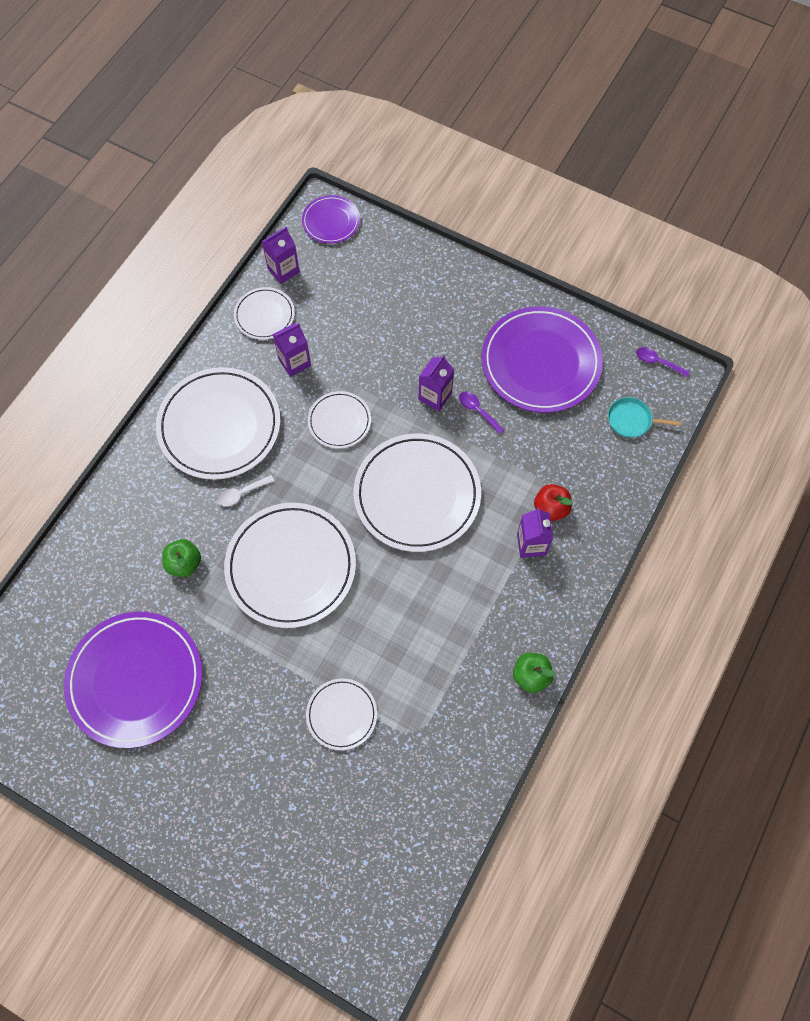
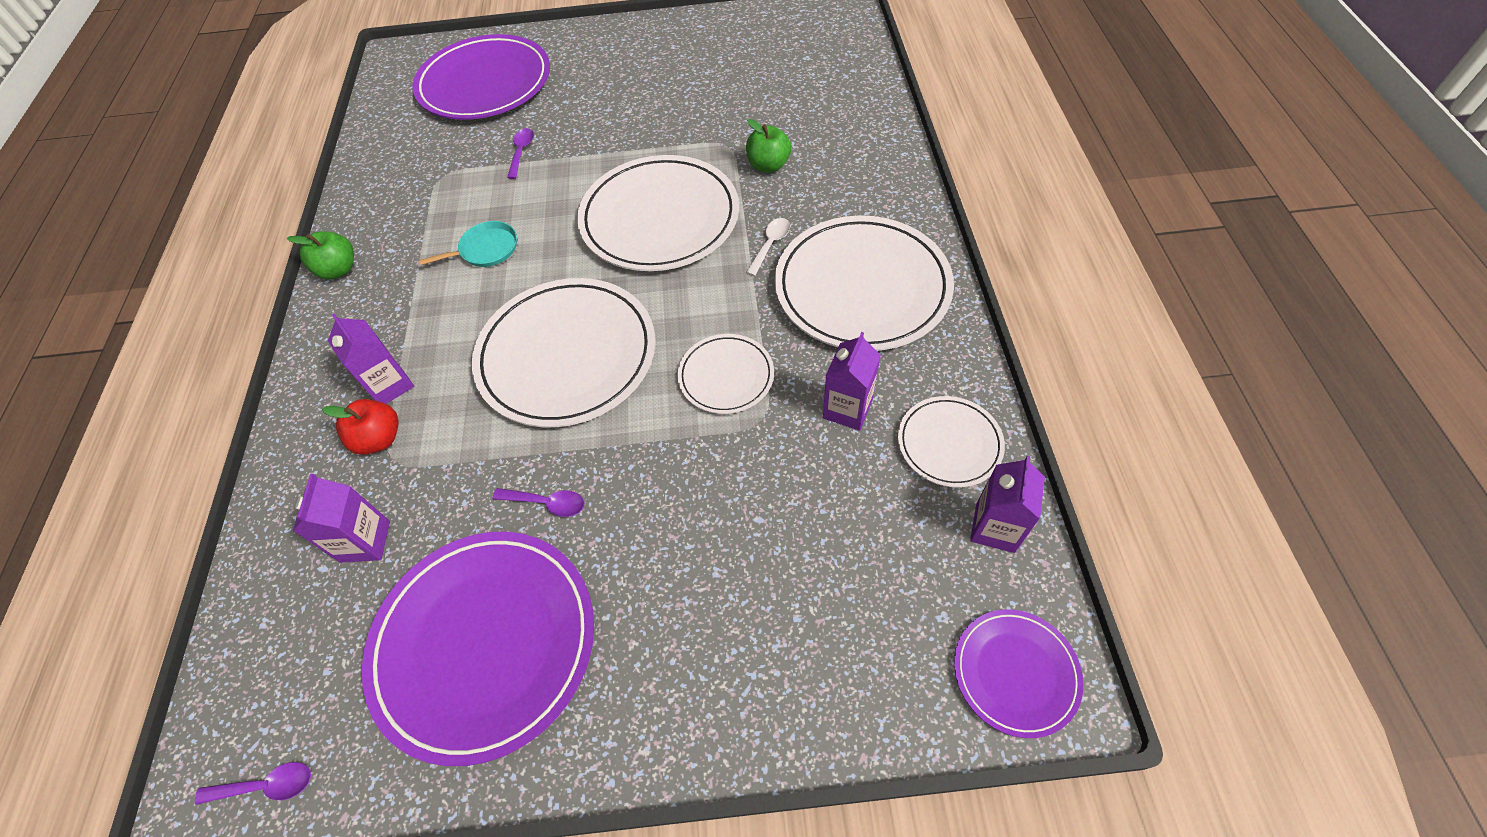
camera: 150 degrees right, 10 degrees down
(135, 680) = (727, 83): purple plate -> purple plate (485, 83)
(341, 714) = (521, 152): white plate -> purple spoon
(435, 396) = (622, 485): purple carton -> purple carton (365, 541)
(631, 420) = (291, 639): turquoise pan -> turquoise pan (486, 249)

